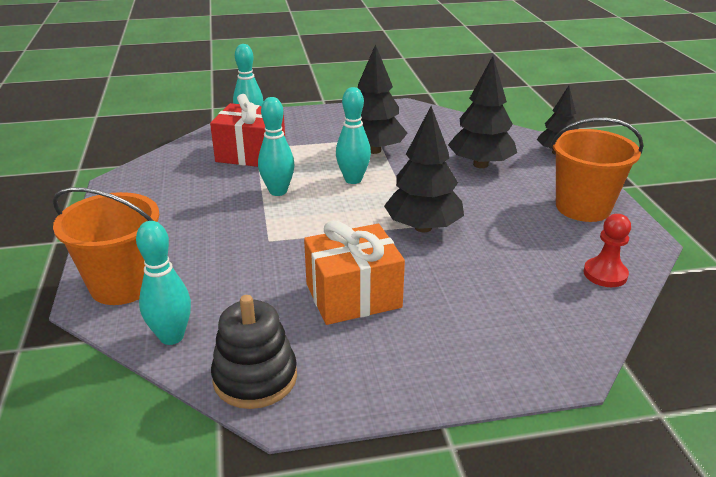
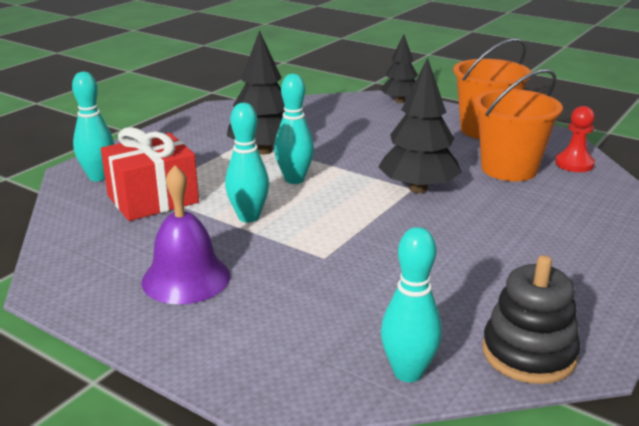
camera: 45 degrees left, 5 degrees down
(123, 285) = (272, 366): orange bucket -> orange bucket (509, 169)
(179, 211) = (186, 278): none -> purple bell
(353, 296) = (470, 258): orange gift -> none
(480, 164) = (367, 129): black tree -> none

